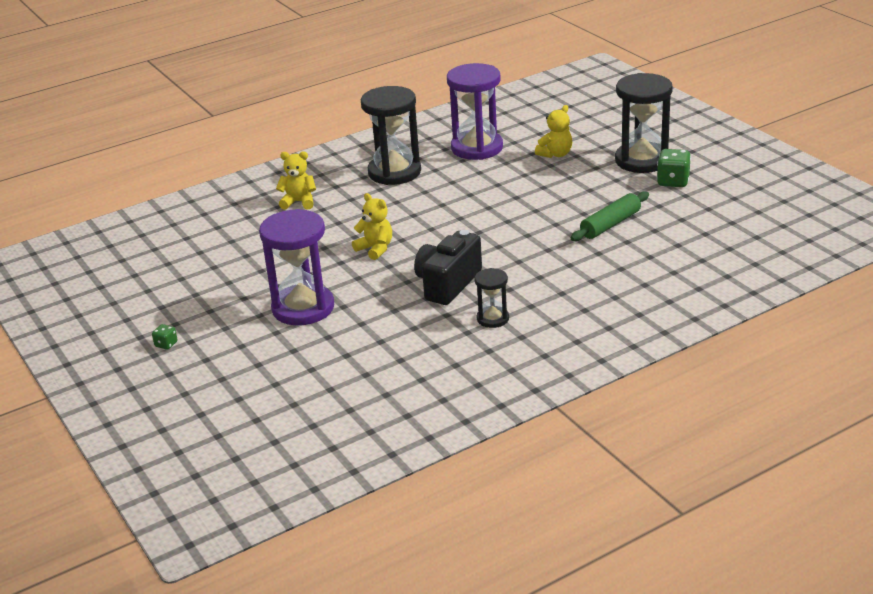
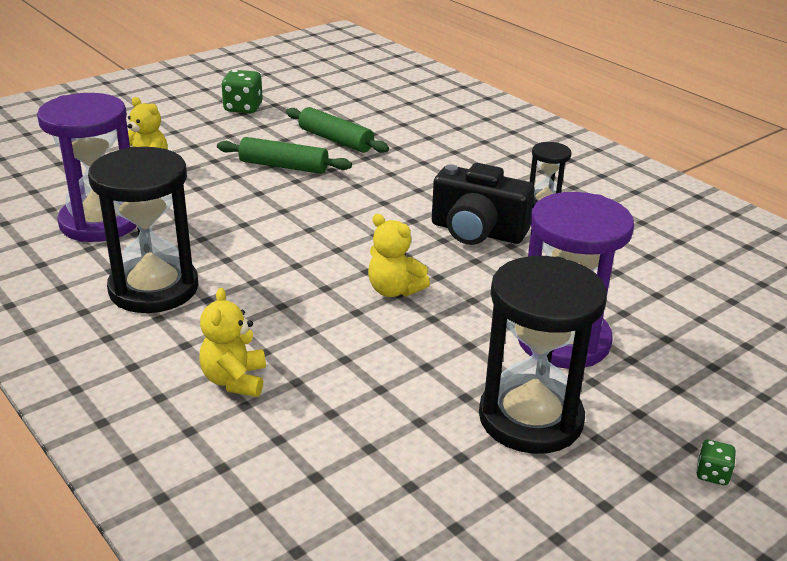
camera: 100 degrees left, 0 degrees up
(375, 249) = (394, 290): yellow teddy bear -> yellow teddy bear turned 90 degrees counterclockwise
(559, 204) = (283, 166): none -> green rolling pin
(642, 160) = (186, 121): black hourglass -> black hourglass (530, 418)

